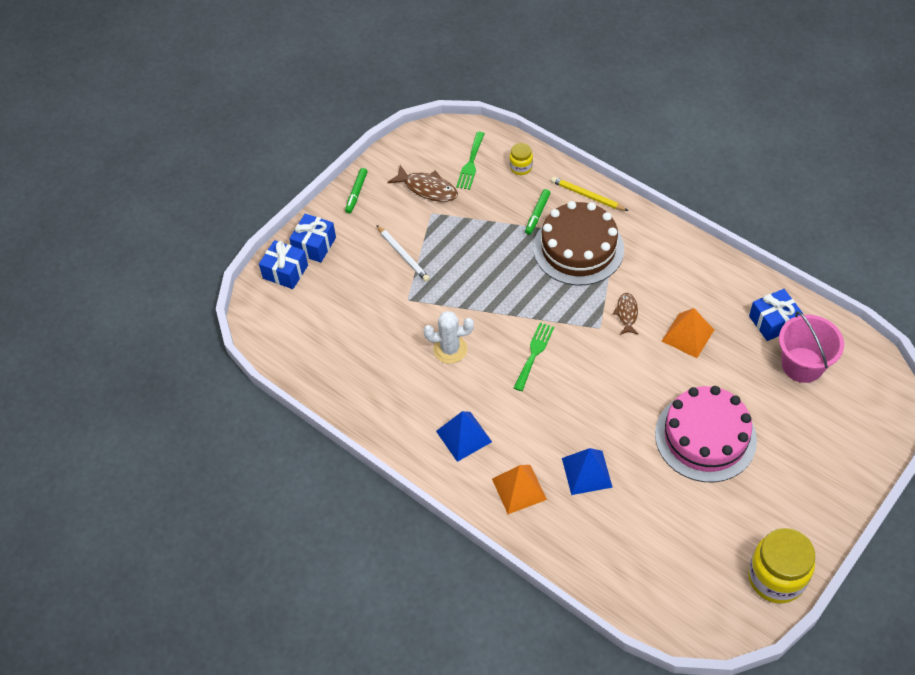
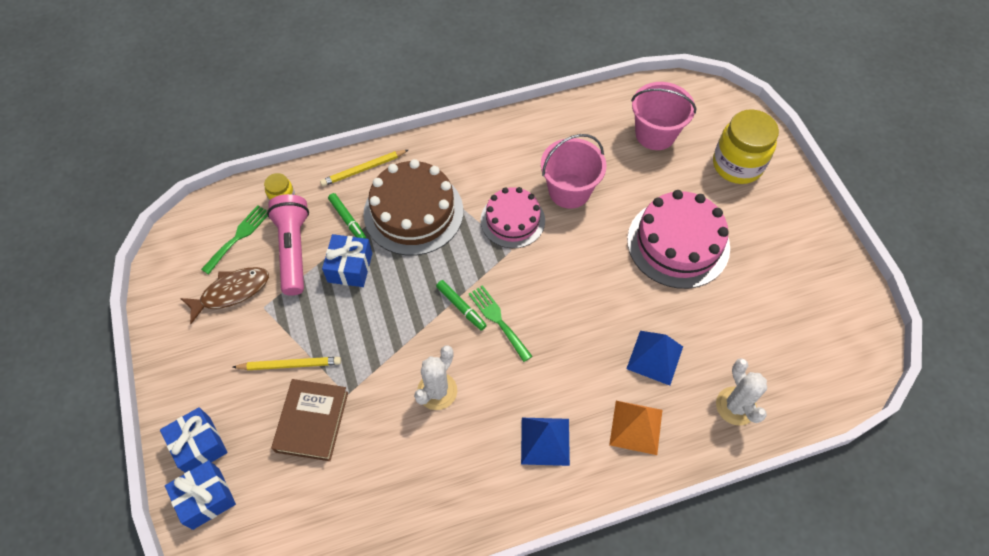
camera: 60 degrees left, 5 degrees up
(356, 193) = (173, 362): green marker -> green marker (461, 307)
(374, 293) = (312, 421): none -> brown book
(403, 255) = (290, 365): white pencil -> yellow pencil
(471, 163) = (238, 237): green fork -> green fork turned 105 degrees counterclockwise
(487, 200) = (294, 250): none -> pink flashlight
(589, 549) = (736, 406): none -> white cactus
(627, 313) = (512, 220): brown fish -> pink cake
(688, 335) = (569, 191): orange pyramid -> pink bucket
(773, 322) = (601, 126): blue gift -> blue gift (350, 267)
(776, 578) = (841, 280): yellow jar -> yellow jar (737, 165)

